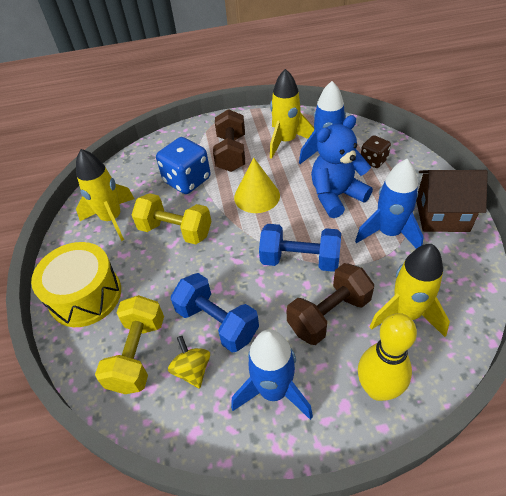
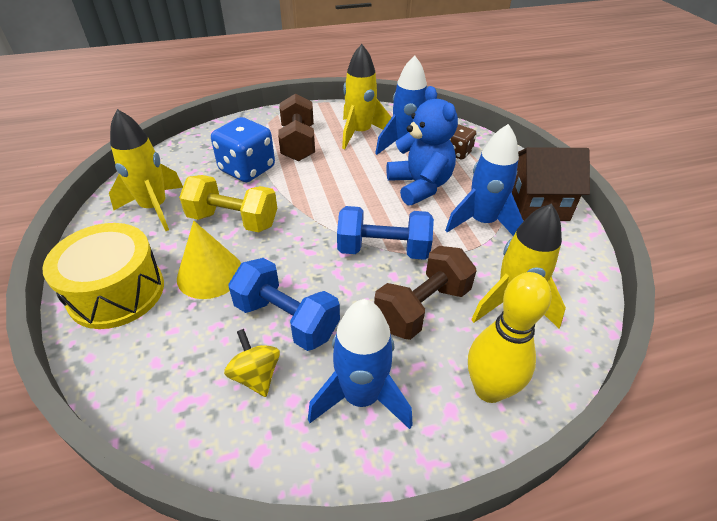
camera: 10 degrees left, 5 degrees down
(138, 354) = (184, 359): yellow dumbbell -> none
(257, 196) = (329, 185): yellow cone -> yellow cone (210, 274)
(336, 196) = (420, 186): blue teddy bear -> blue teddy bear turned 105 degrees clockwise

